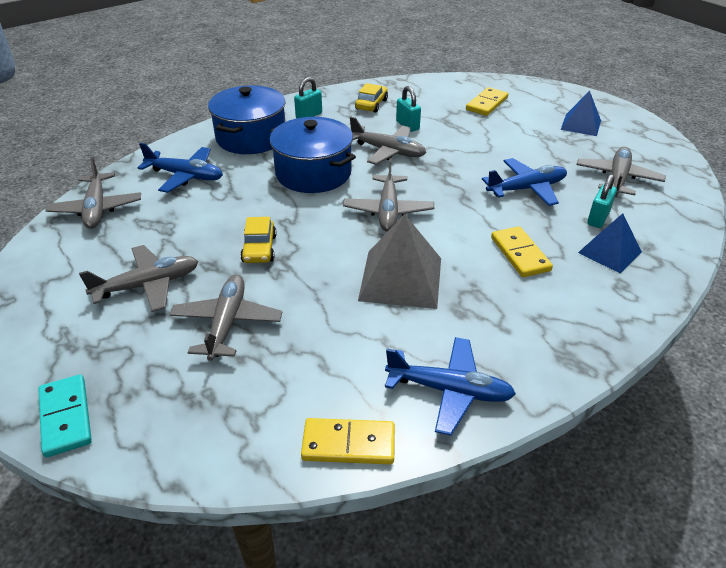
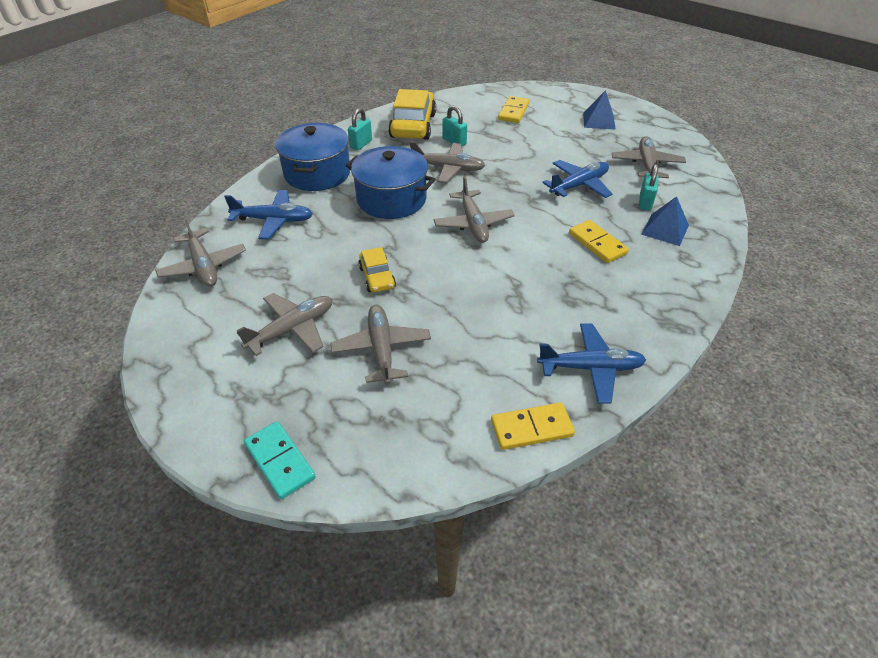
camera: 15 degrees left, 5 degrees up
(371, 104) = (413, 125): yellow car -> yellow car, size x1.86
(400, 278) = (511, 282): grey pyramid -> none

